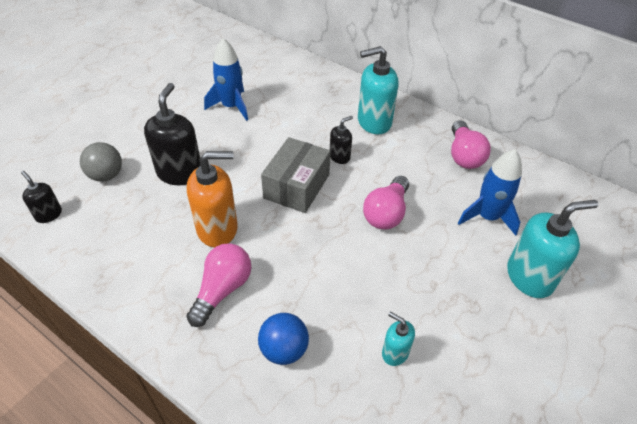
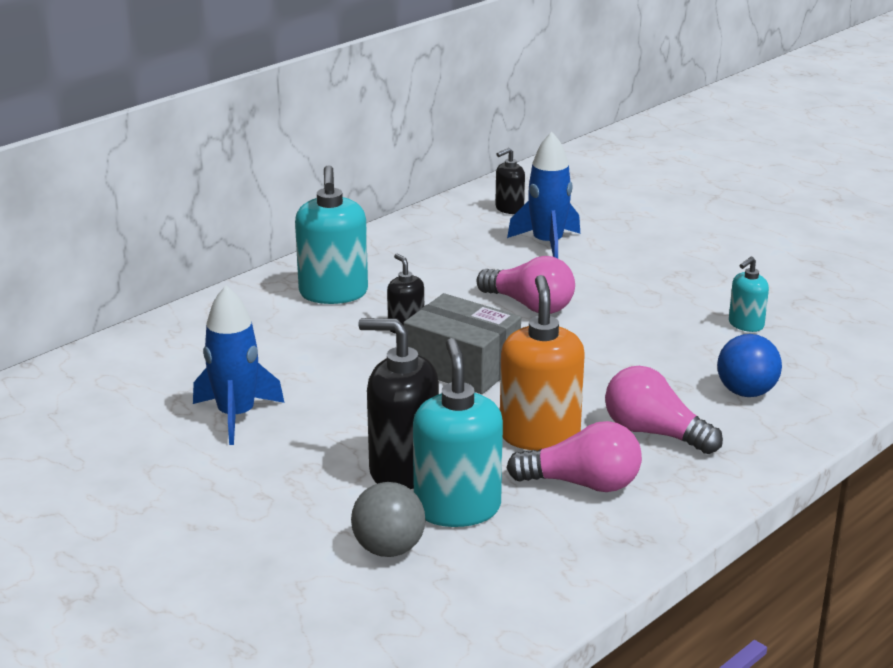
camera: 80 degrees left, 20 degrees down
(48, 214) = (478, 608): black soap dispenser -> black soap dispenser (509, 209)
(464, 155) = (430, 240): pink light bulb -> pink light bulb (582, 483)
(529, 277) = (642, 237): turquoise soap dispenser -> turquoise soap dispenser (457, 508)

